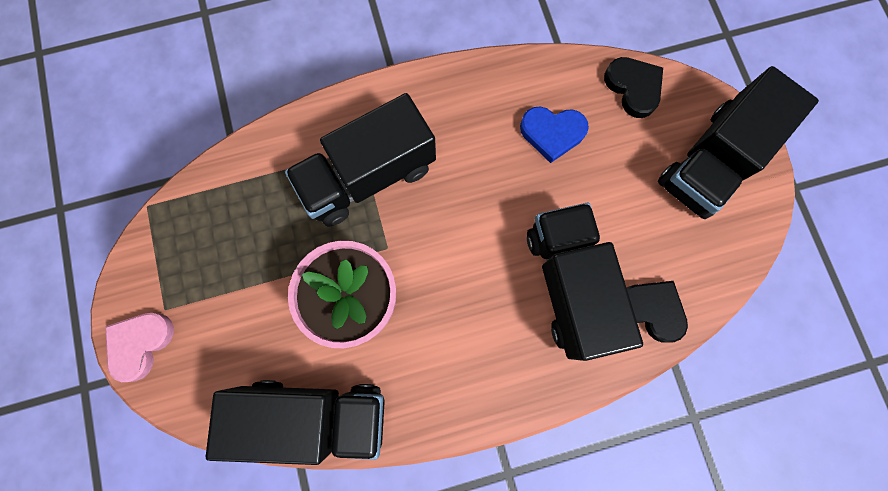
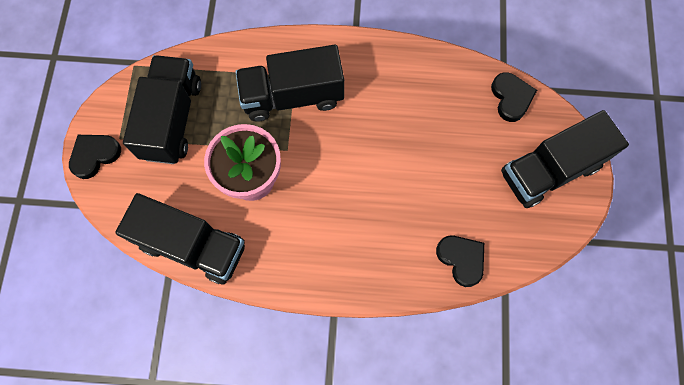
camera: 20 degrees right, 5 degrees down
(140, 344) = (95, 155): pink heart -> black heart
(552, 133) = (437, 110): blue heart -> none
(569, 285) = (408, 221): black truck -> black truck (172, 120)

